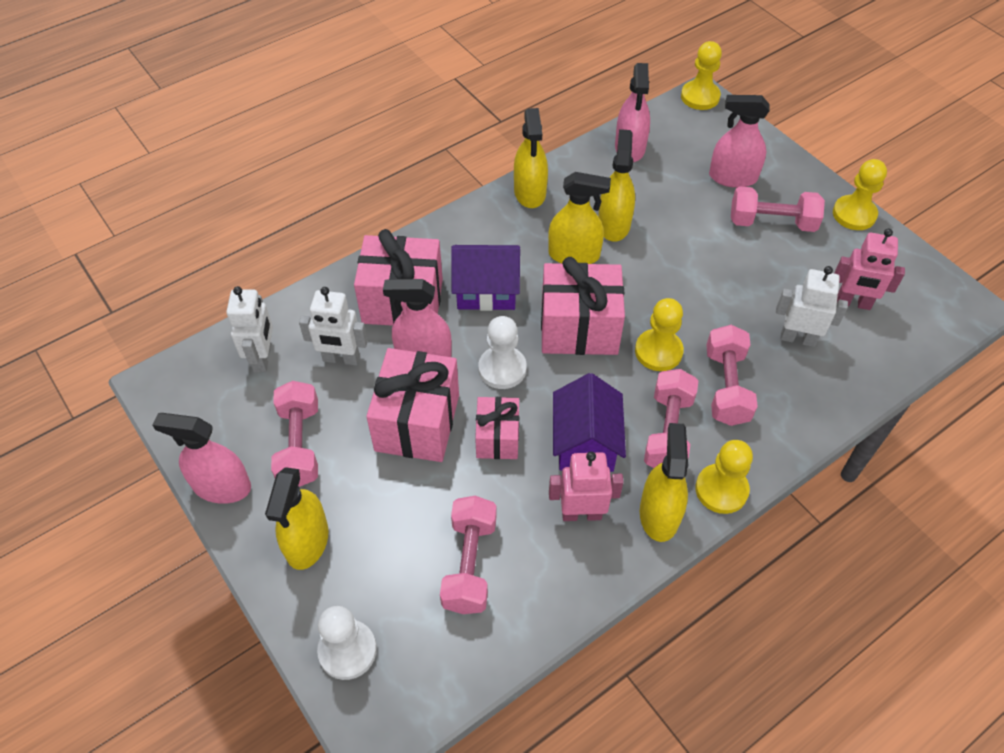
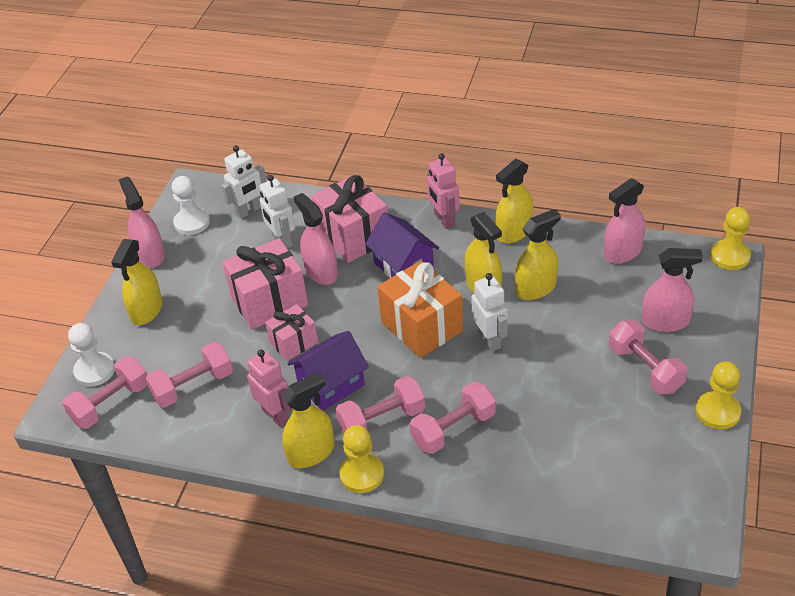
camera: 55 degrees right, 10 degrees down
(299, 445) = (205, 265): pink dumbbell -> pink dumbbell (111, 404)
(307, 541) = (147, 310): yellow spray bottle -> yellow spray bottle turned 45 degrees counterclockwise
(502, 369) = (349, 312): white pawn -> white pawn (192, 222)
(579, 328) = (422, 326): pink gift -> orange gift
(658, 351) = (446, 377): yellow pawn -> none
(732, 177) = (665, 322): pink spray bottle -> pink spray bottle turned 120 degrees clockwise
(798, 338) = (544, 444): white robot -> white robot (490, 340)
(853, 303) = (618, 459): pink robot -> pink robot (444, 220)

